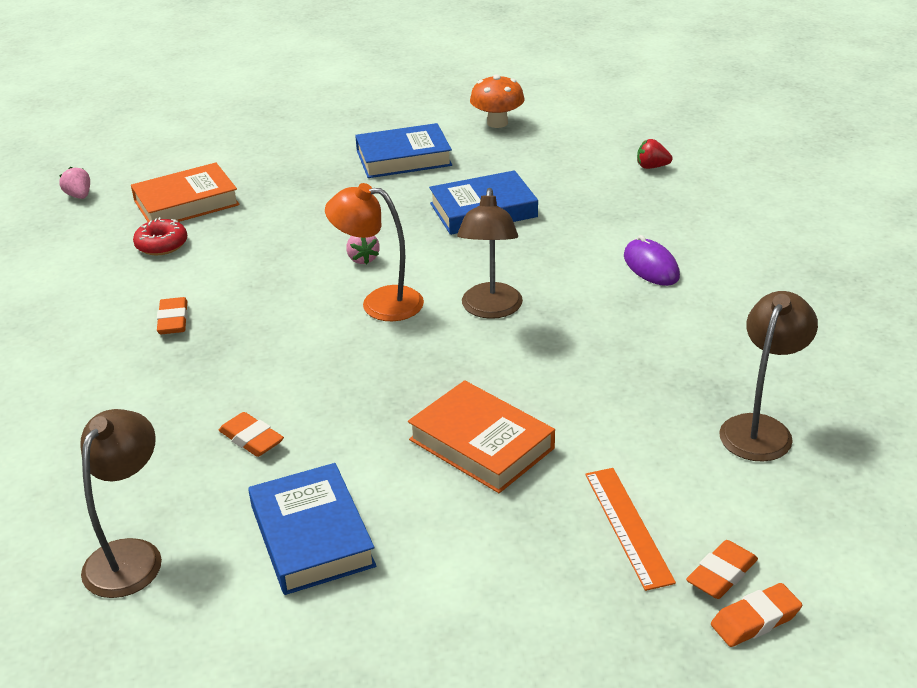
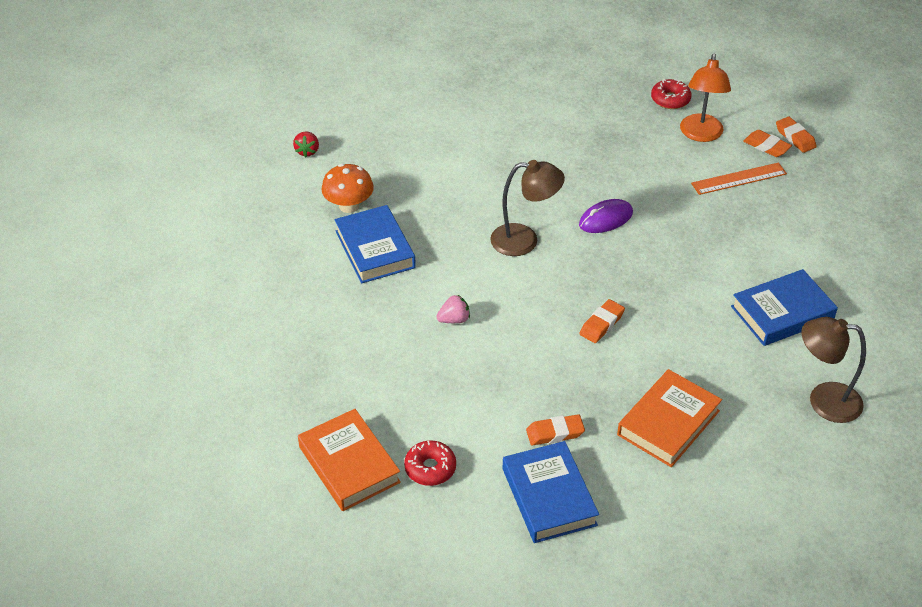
camera: 95 degrees left, 10 degrees up
(79, 196) = (327, 566): pink strawberry -> none
(251, 439) = (697, 357): orange eraser -> orange eraser (601, 324)
(380, 302) = (519, 303): orange lamp -> orange lamp (700, 134)
(403, 158) = (271, 307): blue book -> blue book (549, 497)
(481, 444) = (679, 240): orange book -> orange book (668, 423)
(497, 123) = (207, 245): orange mushroom -> orange mushroom (349, 206)
(651, 266) = (462, 158): purple mouse -> purple mouse (606, 219)
(760, 428) = (641, 123): brown lamp -> none
(833, 466) = (670, 99): none -> red donut

